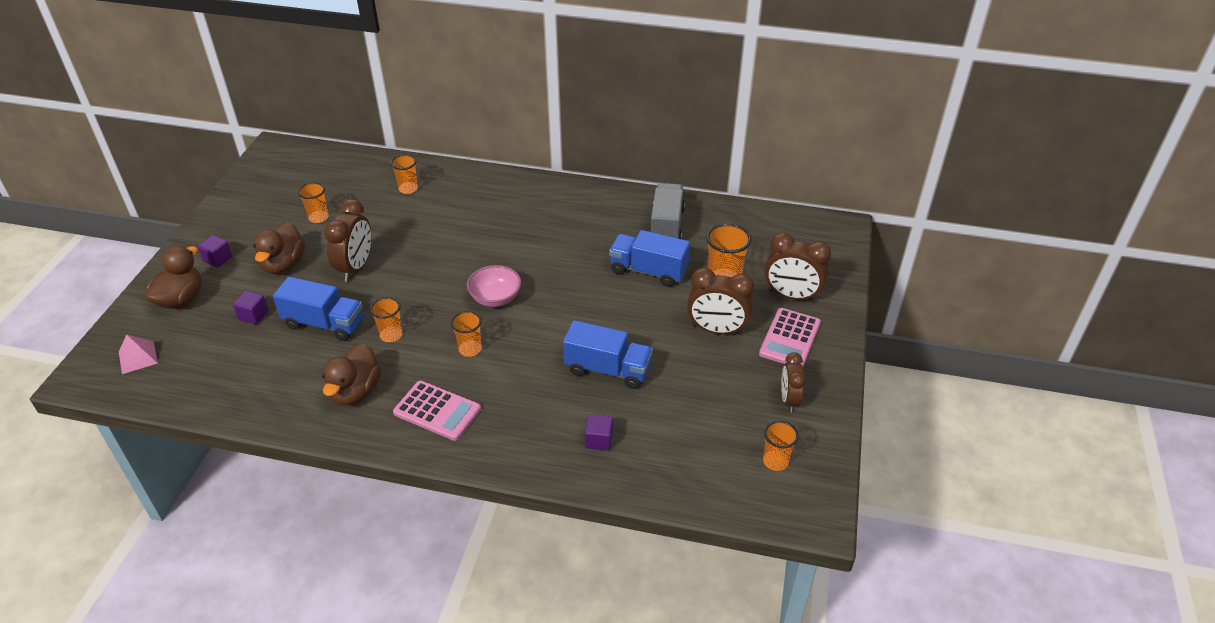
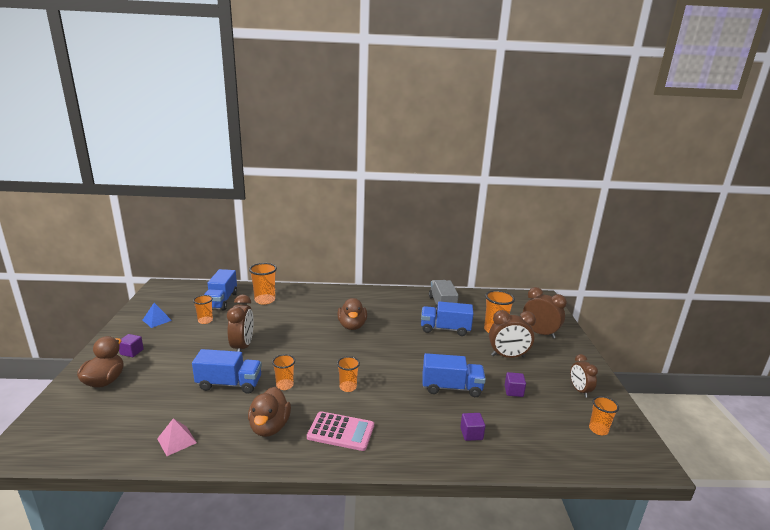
camera: 15 degrees left, 20 degrees down
(137, 357) = (71, 427): pink pyramid -> pink pyramid (176, 440)
(253, 315) = (169, 385): purple cube -> purple cube (513, 391)
(257, 209) = (157, 320): none -> blue pyramid
(283, 264) = (186, 350): brown duck -> brown duck (352, 326)
(348, 184) = (221, 301): none -> blue truck
(408, 189) = (265, 300): orange cup -> orange cup, size x1.56
(495, 298) = (352, 354): pink bowl -> none
(790, 338) = (555, 356): pink calculator -> none
(791, 296) = (539, 333): brown clock -> brown clock turned 150 degrees counterclockwise

